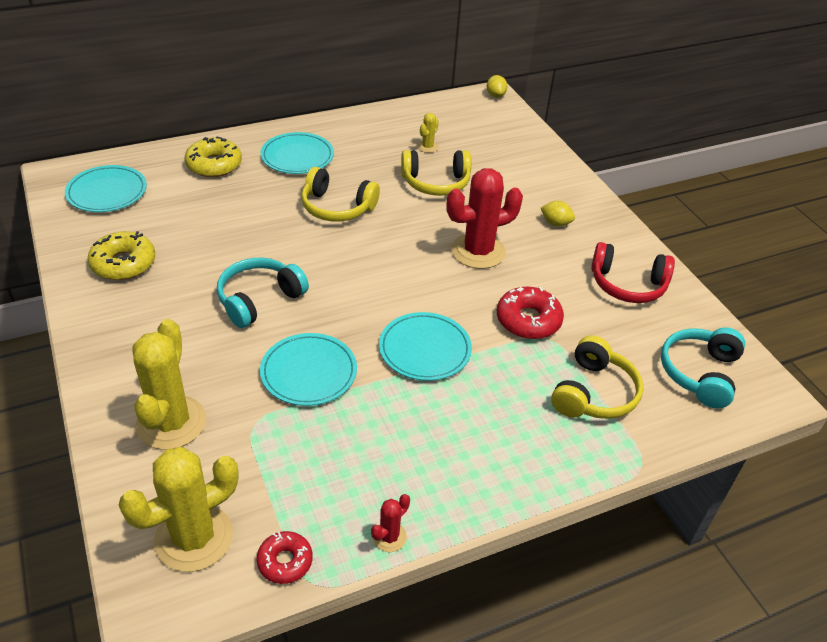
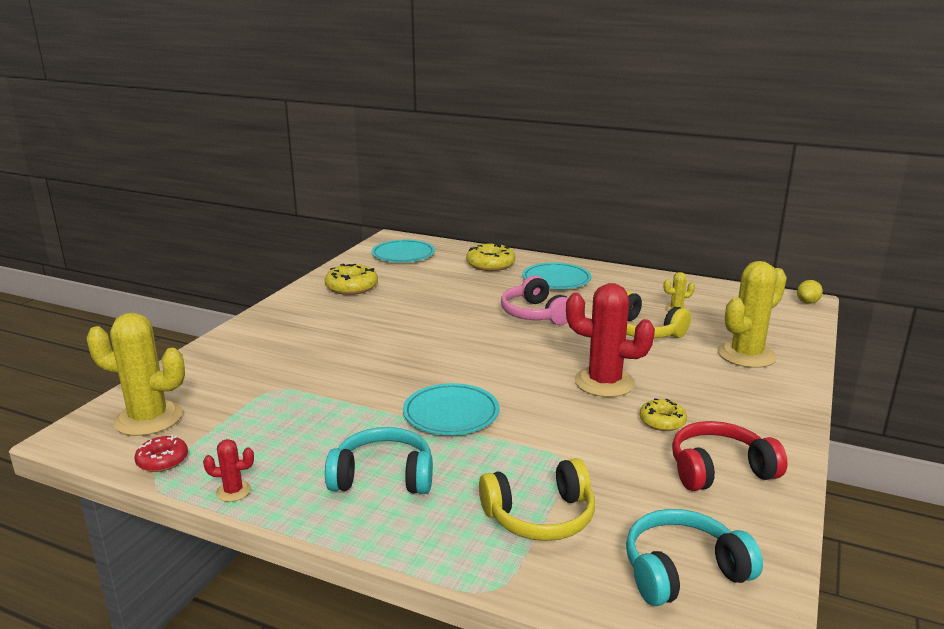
camera: 50 degrees right, 20 degrees down
(171, 423) = (238, 364): yellow cactus -> yellow cactus (746, 355)
(259, 299) = (393, 335): turquoise headphones -> turquoise headphones (383, 476)
(309, 372) = (353, 383): turquoise plate -> none
(337, 207) = (535, 314): yellow headphones -> pink headphones
(528, 320) = (569, 441): red donut -> none
(553, 265) = (662, 421): none -> yellow donut
(555, 223) = (717, 398): yellow lemon -> none
(627, 285) = (719, 470): red headphones -> red headphones turned 105 degrees clockwise

